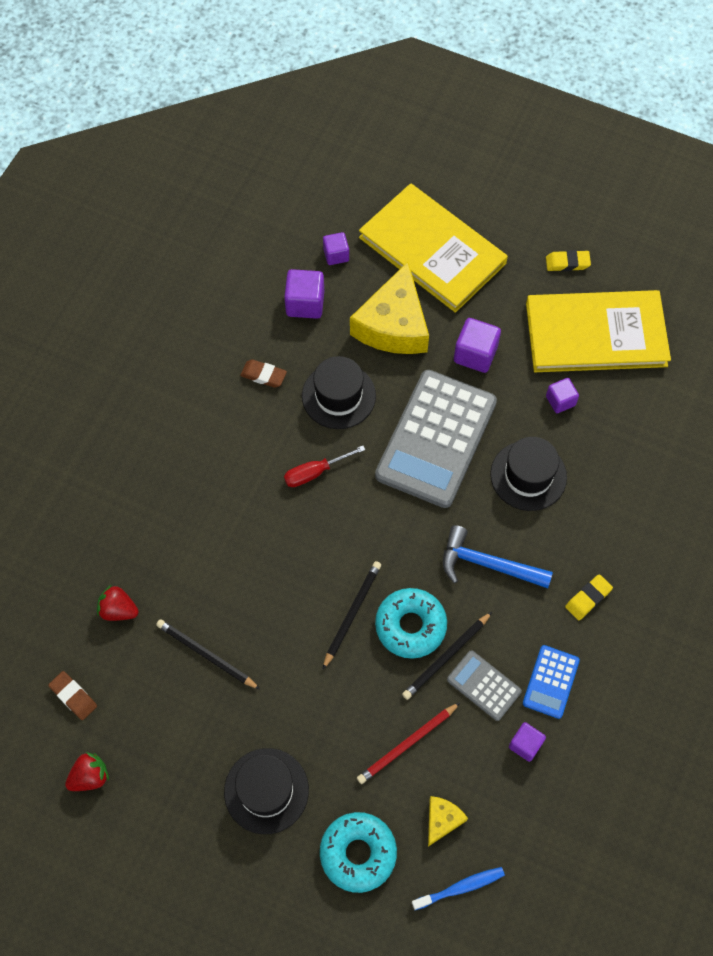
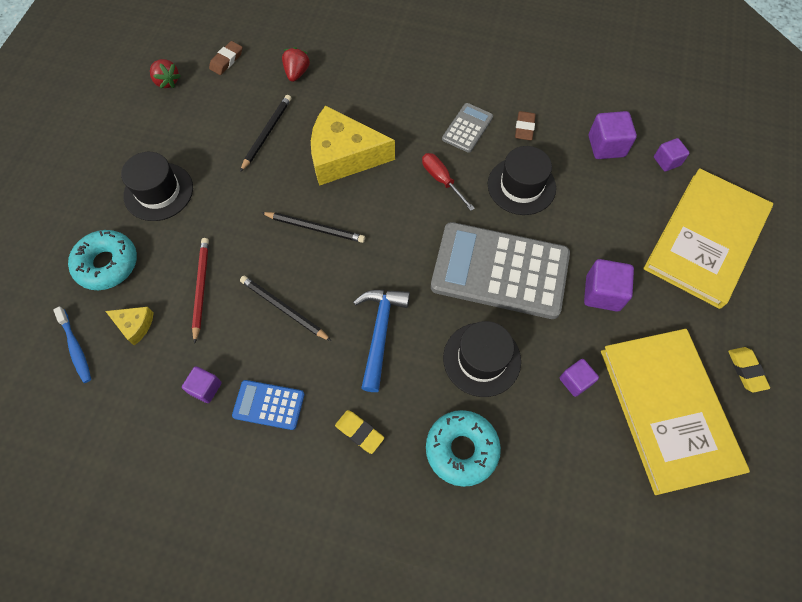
camera: 80 degrees right, 0 degrees up
(393, 325) = (610, 218): yellow cheese -> yellow cheese (344, 156)
(407, 744) = (201, 288): red pencil -> red pencil turned 45 degrees clockwise
(410, 626) = (309, 275): turquoise donut -> turquoise donut (461, 449)
(484, 685) = (260, 344): grey calculator -> grey calculator (467, 128)

